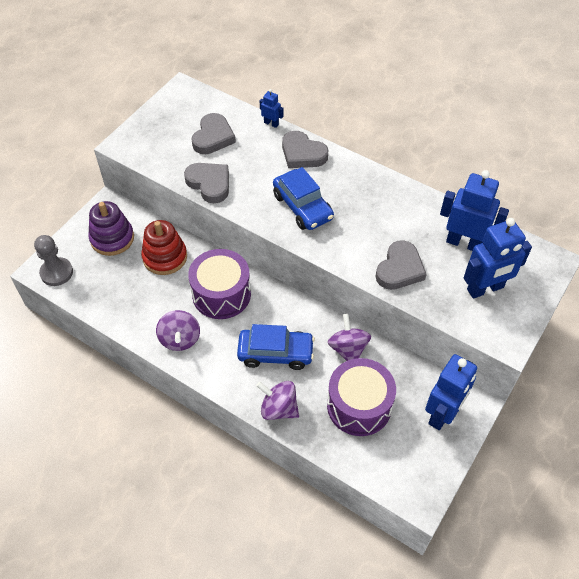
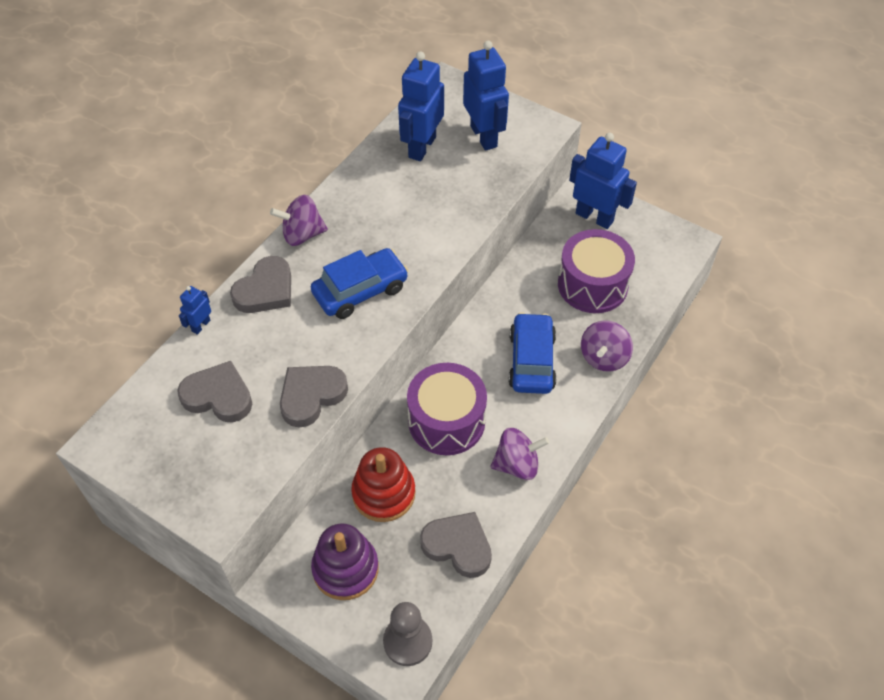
camera: 90 degrees left, 0 degrees up
(348, 349) = (522, 292): purple spinning top -> purple spinning top (302, 234)
(399, 269) = (459, 203): grey heart -> grey heart (458, 546)

